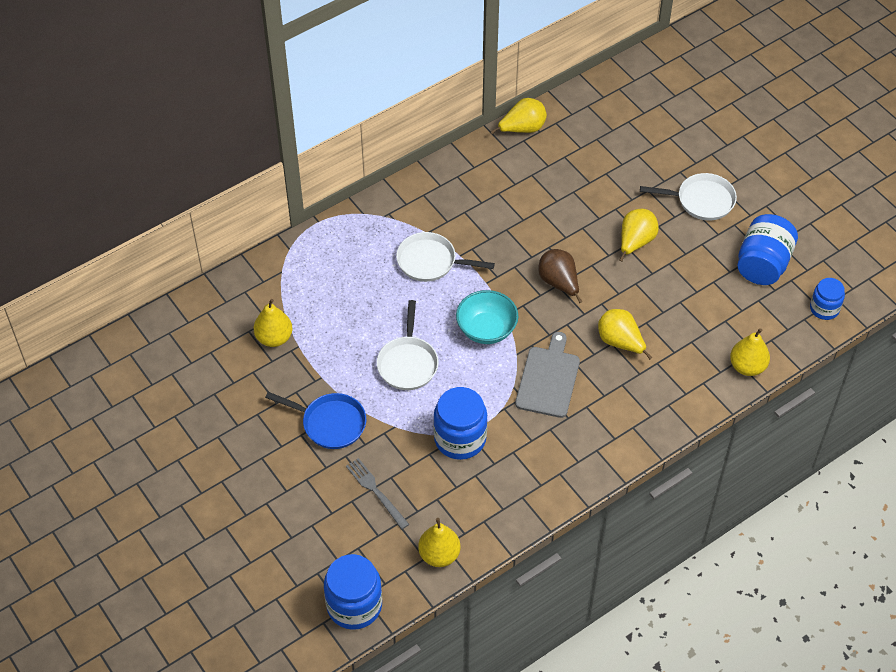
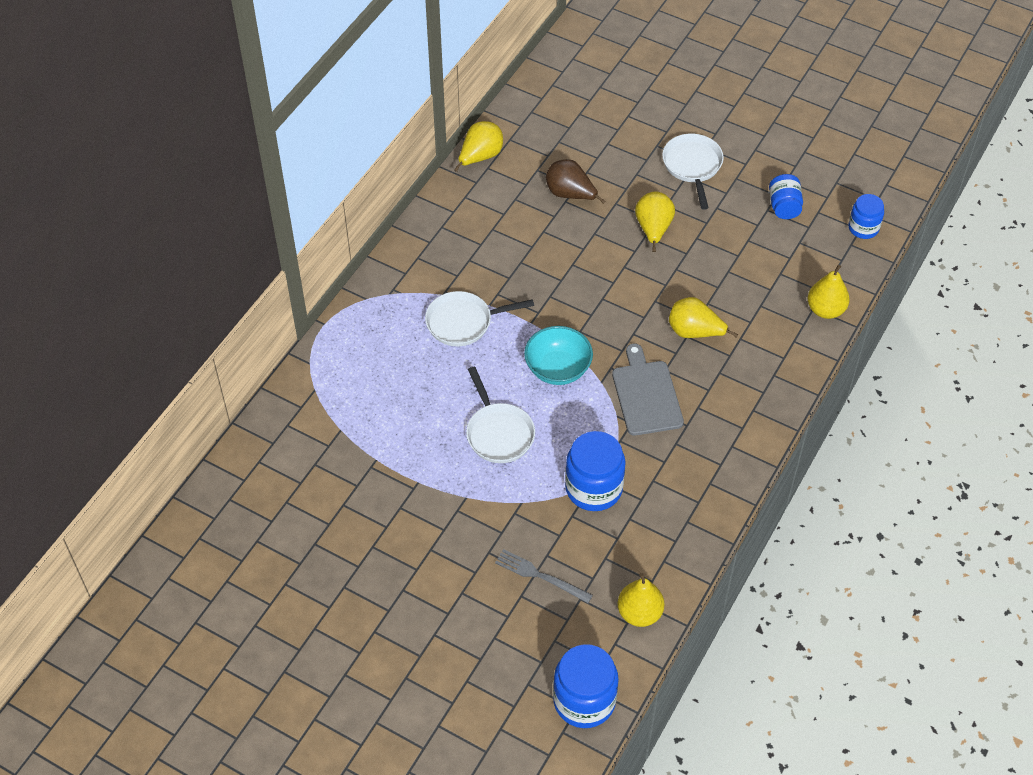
camera: 25 degrees left, 0 degrees up
(274, 338) = (346, 461): yellow pear -> none
(330, 423) = (454, 525): blue pan -> none
(559, 283) = (602, 296): brown pear -> brown pear (570, 194)
(701, 200) = (692, 166): white pan -> white pan turned 75 degrees counterclockwise
(763, 264) = (784, 206): blue jar -> blue jar, size x0.60

